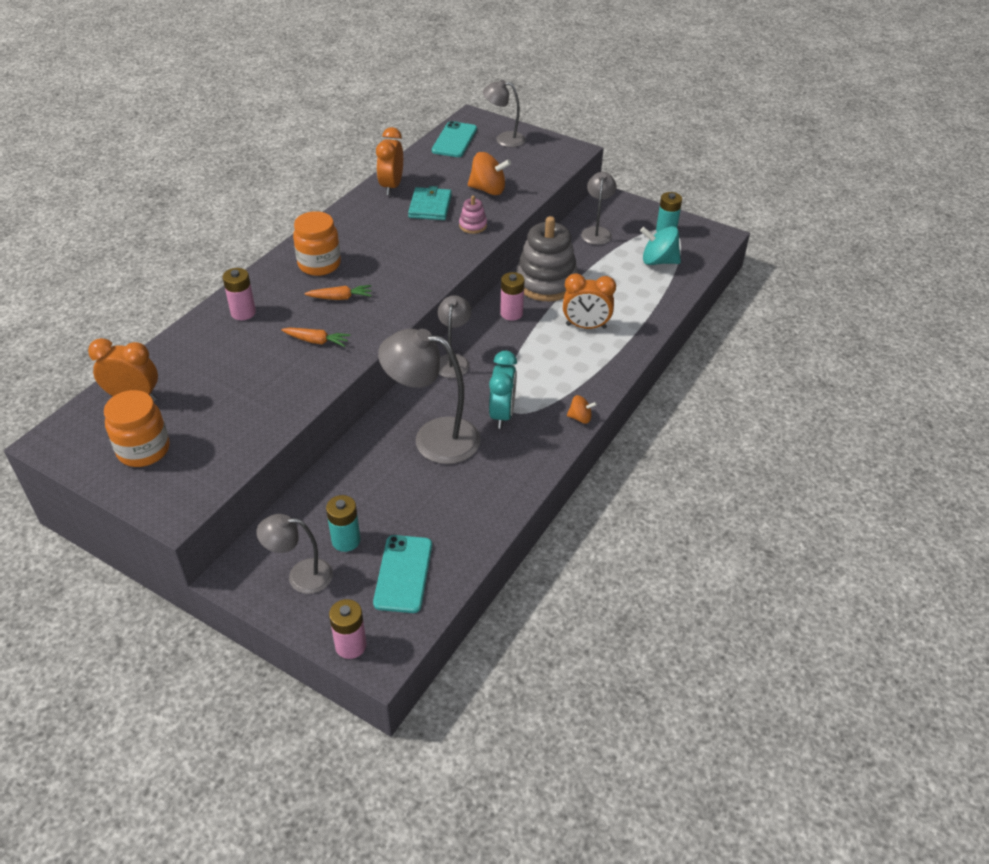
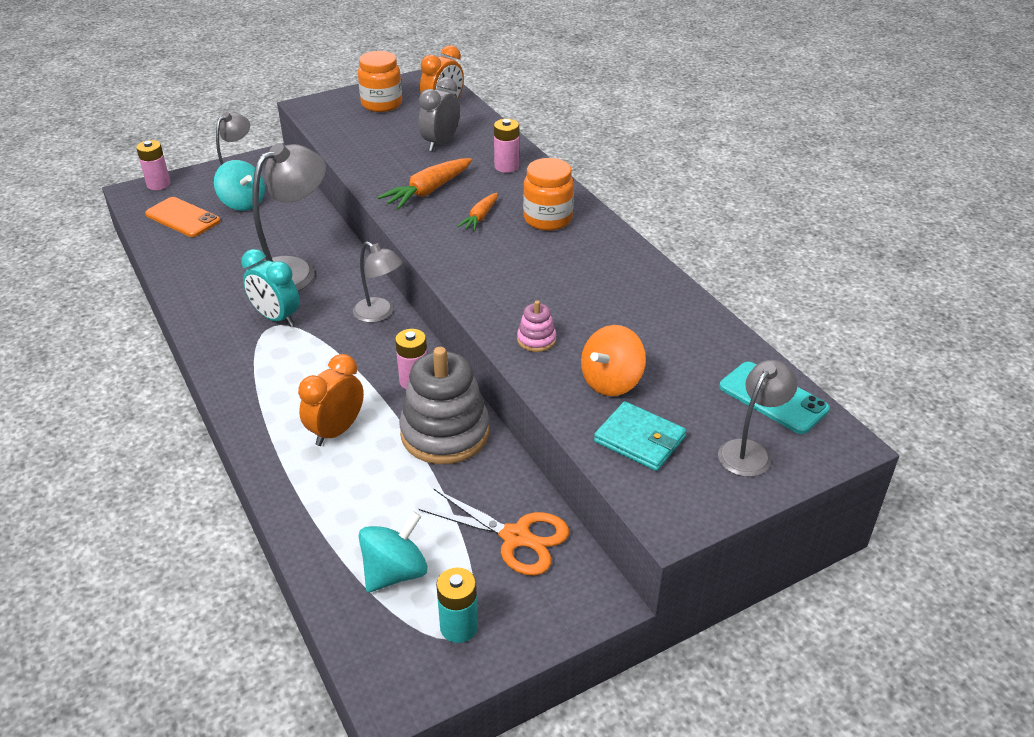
camera: 120 degrees right, 5 degrees down
(218, 369) = (440, 143): none -> grey clock
(316, 341) = (428, 191): orange carrot -> orange carrot, size x1.64
(346, 540) = (243, 203): turquoise battery -> turquoise spinning top
(391, 186) = (675, 305): orange clock -> none
(403, 574) = (183, 218): turquoise phone -> orange phone
(430, 206) = (605, 320): turquoise wallet -> turquoise wallet (639, 439)
(580, 418) = (214, 364): orange spinning top -> none
(596, 232) = (516, 537): grey lamp -> orange scissors

